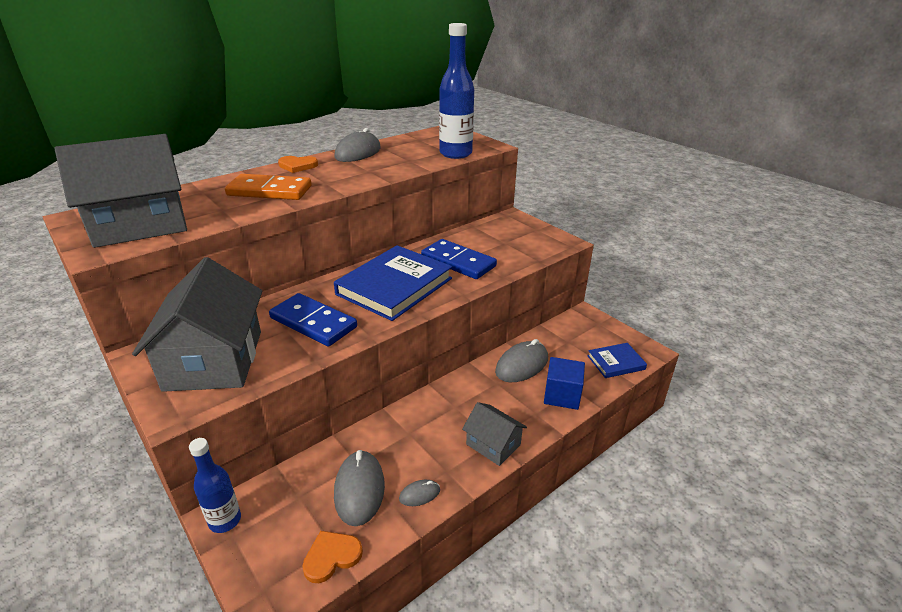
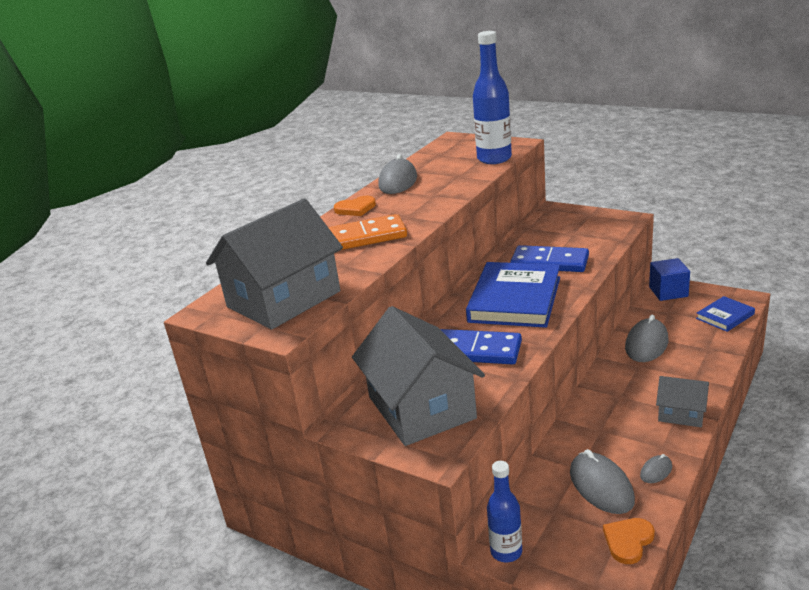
camera: 15 degrees left, 5 degrees down
(562, 395) = (703, 357): blue cube -> blue cube (668, 292)

